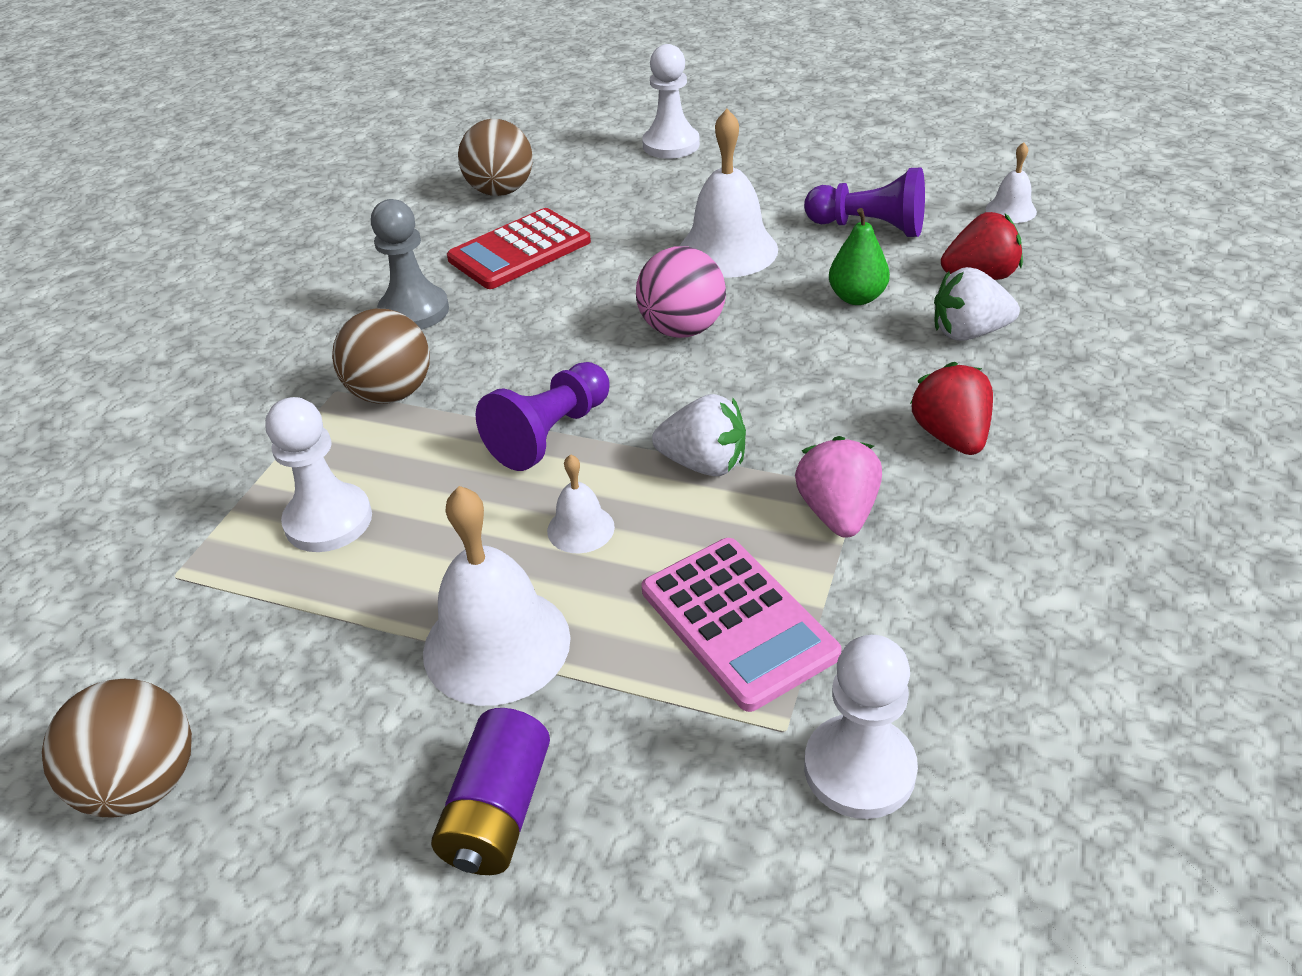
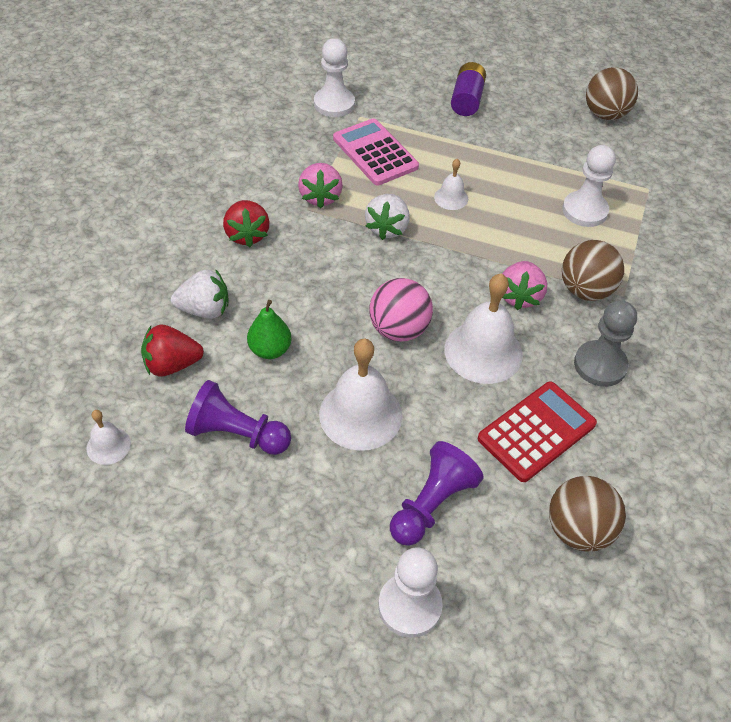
camera: 175 degrees right, 10 degrees up
(496, 644) = (481, 151): white bell -> white bell (483, 352)
(497, 379) = (519, 296): none -> pink strawberry
(550, 434) = (477, 253): purple pawn -> purple pawn (431, 504)
(704, 464) = (387, 228): white strawberry -> white strawberry turned 90 degrees counterclockwise

